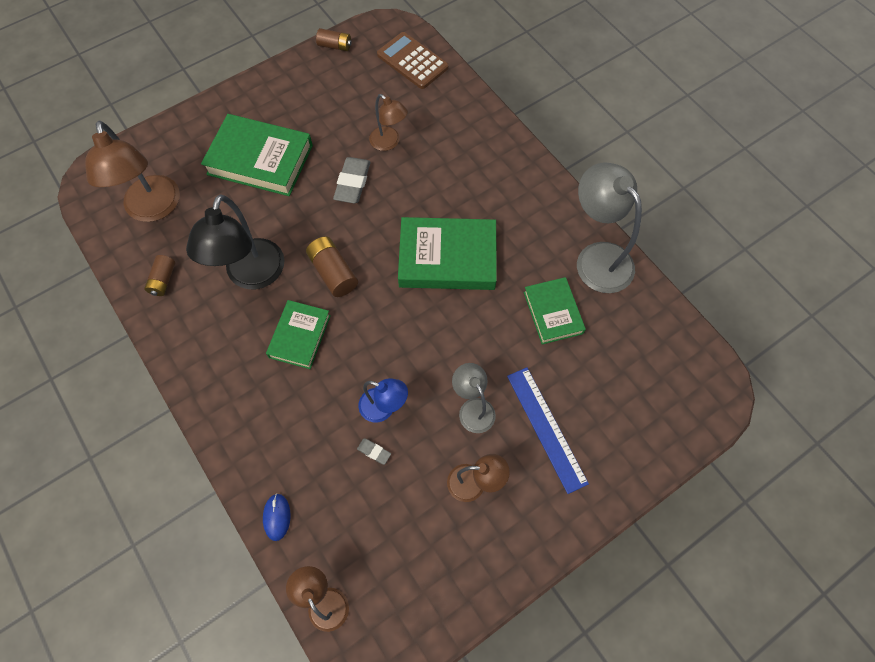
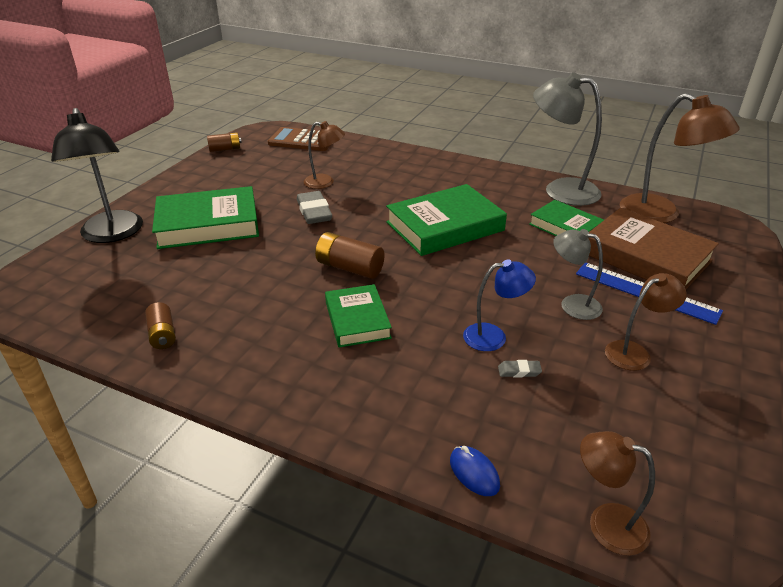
camera: 30 degrees left, 30 degrees down
(154, 209) = (111, 288): brown lamp -> brown lamp (661, 214)
(252, 276) = (266, 297): black lamp -> black lamp (112, 234)
(588, 388) = (646, 257): none -> brown book

